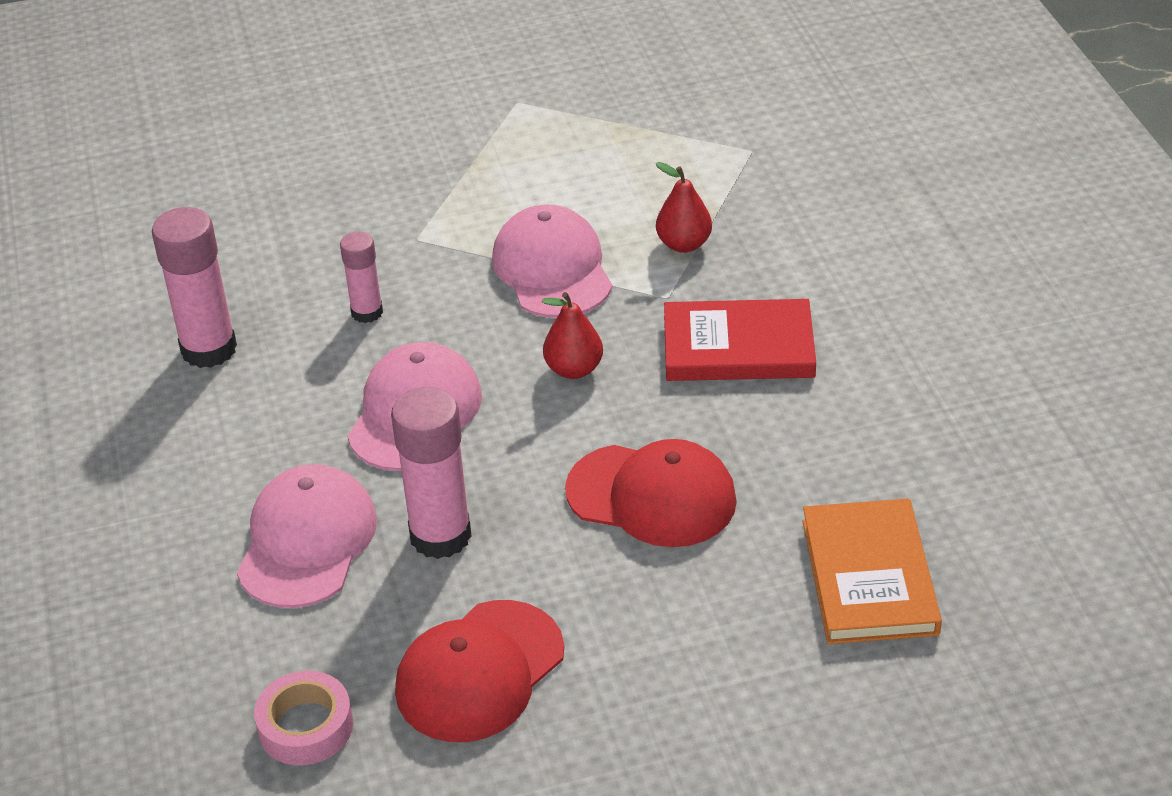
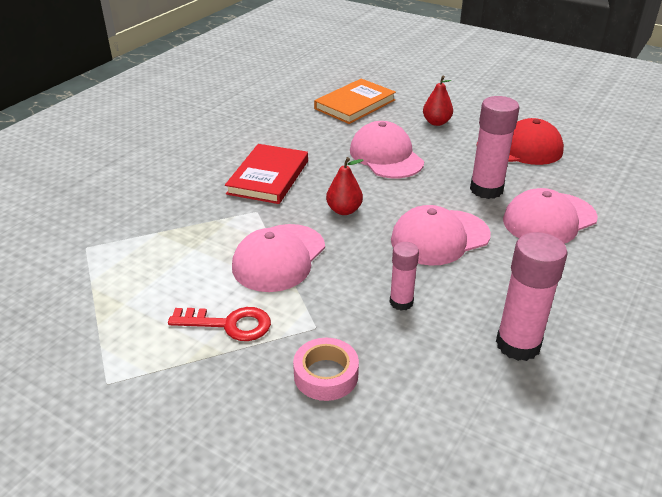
camera: 135 degrees left, 5 degrees down
(306, 726) = (605, 167): pink tape -> pink tape (326, 375)
(496, 191) = (229, 324): none -> red key
(652, 496) = (386, 156): red cap -> pink cap
(684, 244) = (206, 227): red pear -> red pear (436, 122)
(738, 347) = (268, 177): red book -> red book turned 60 degrees clockwise

